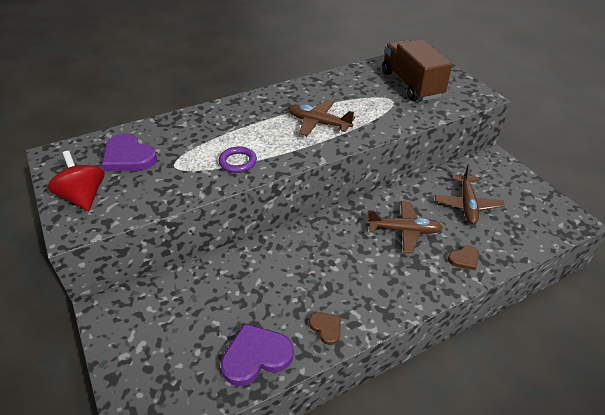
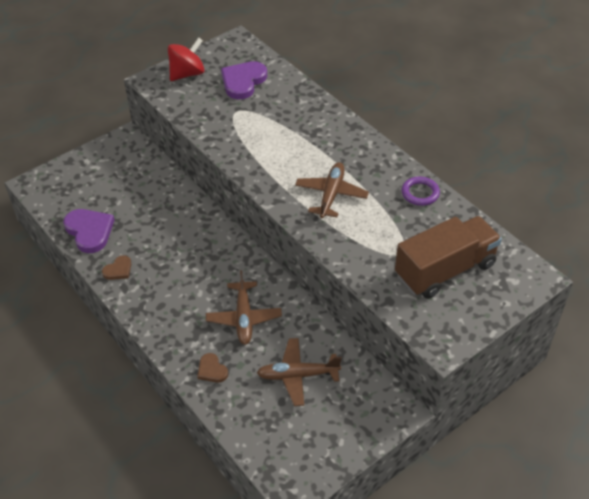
camera: 80 degrees right, 5 degrees up
(238, 162) = (251, 148): purple ring -> purple ring (420, 193)

